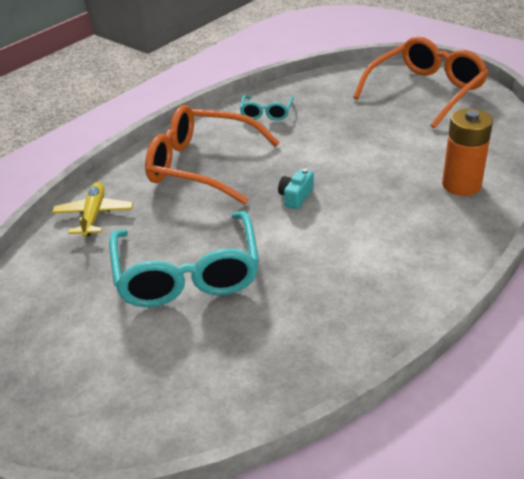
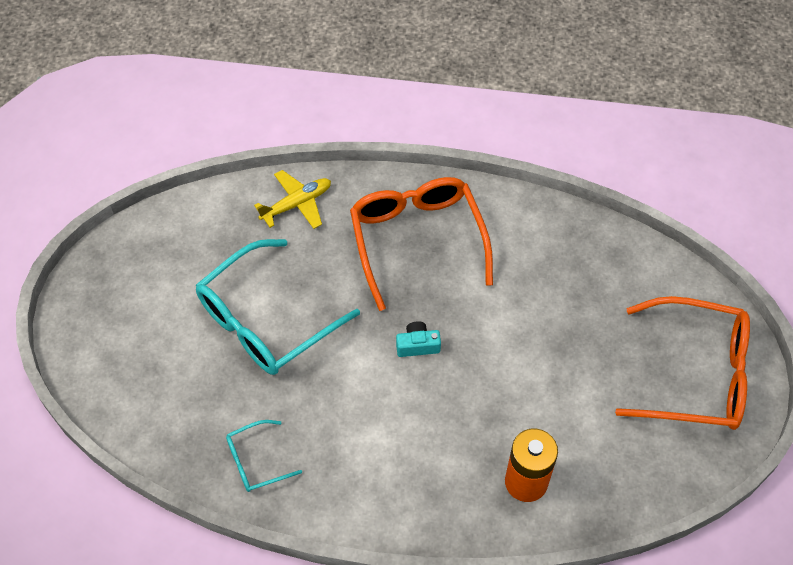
camera: 55 degrees right, 20 degrees up
(266, 113) = (544, 242): turquoise glasses -> turquoise glasses (256, 461)

